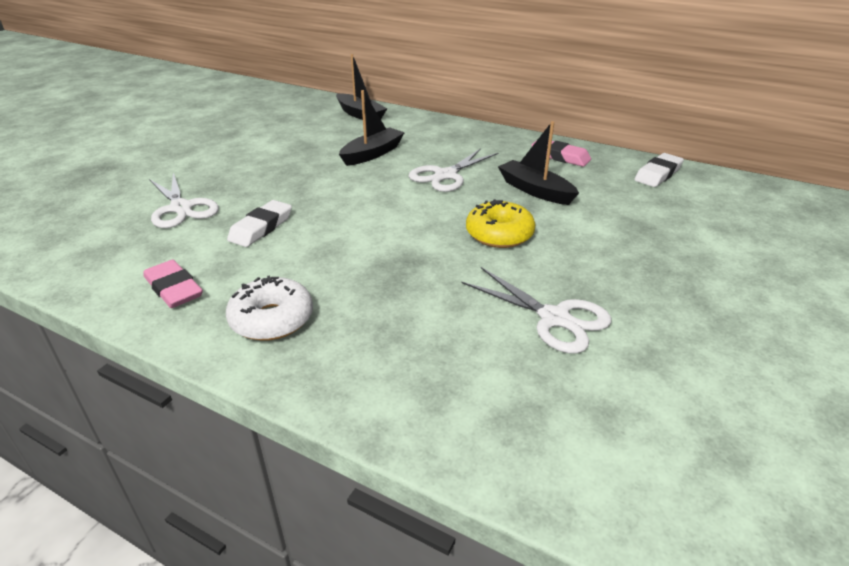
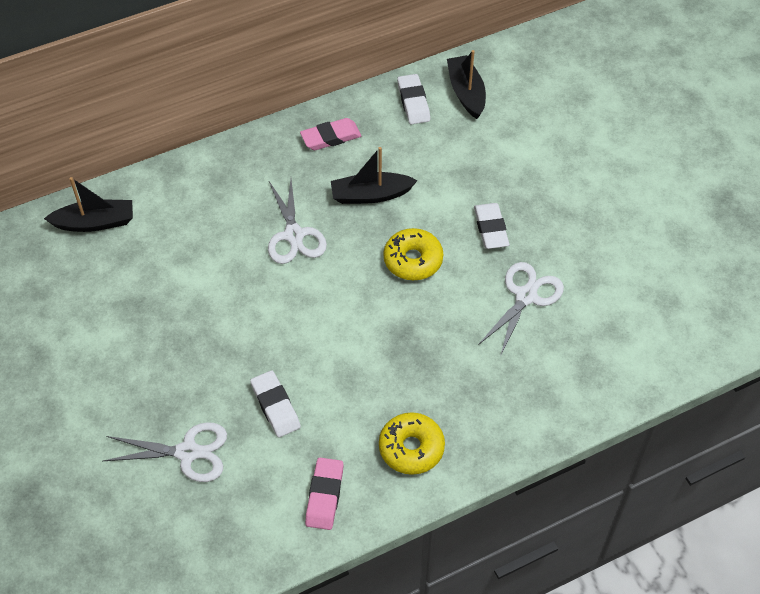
camera: 55 degrees left, 20 degrees up
(174, 289) = (324, 496): pink eraser -> pink eraser turned 75 degrees counterclockwise
(272, 319) = (411, 448): white donut -> yellow donut
(372, 154) = (202, 262): black boat -> black boat (466, 92)
(554, 318) = (525, 296): white scissors -> white scissors turned 45 degrees counterclockwise
(601, 261) = (490, 228): none -> white eraser

